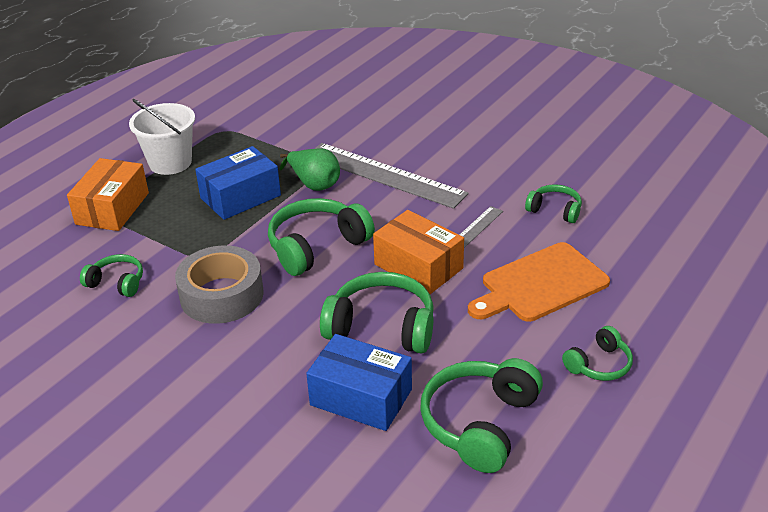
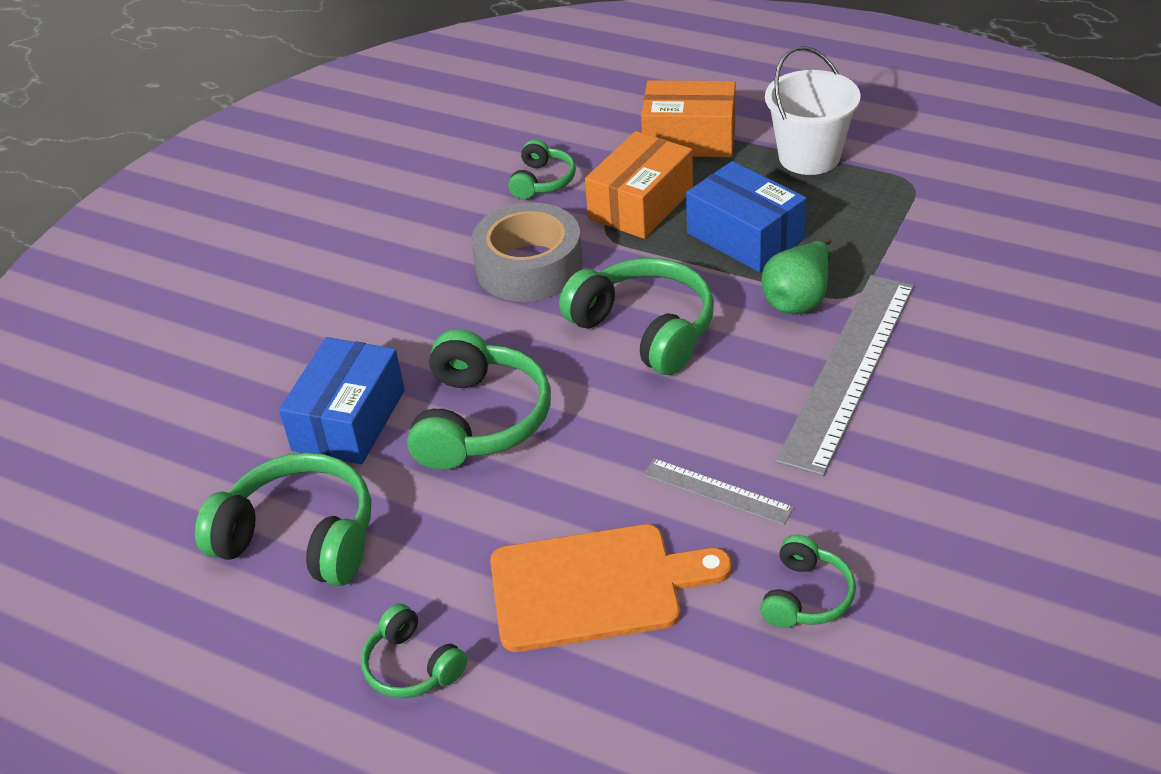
camera: 85 degrees right, 5 degrees up
(418, 266) = (617, 439): orange box -> orange box (641, 204)
(540, 284) = (594, 586): orange cutting board -> orange cutting board turned 120 degrees clockwise

